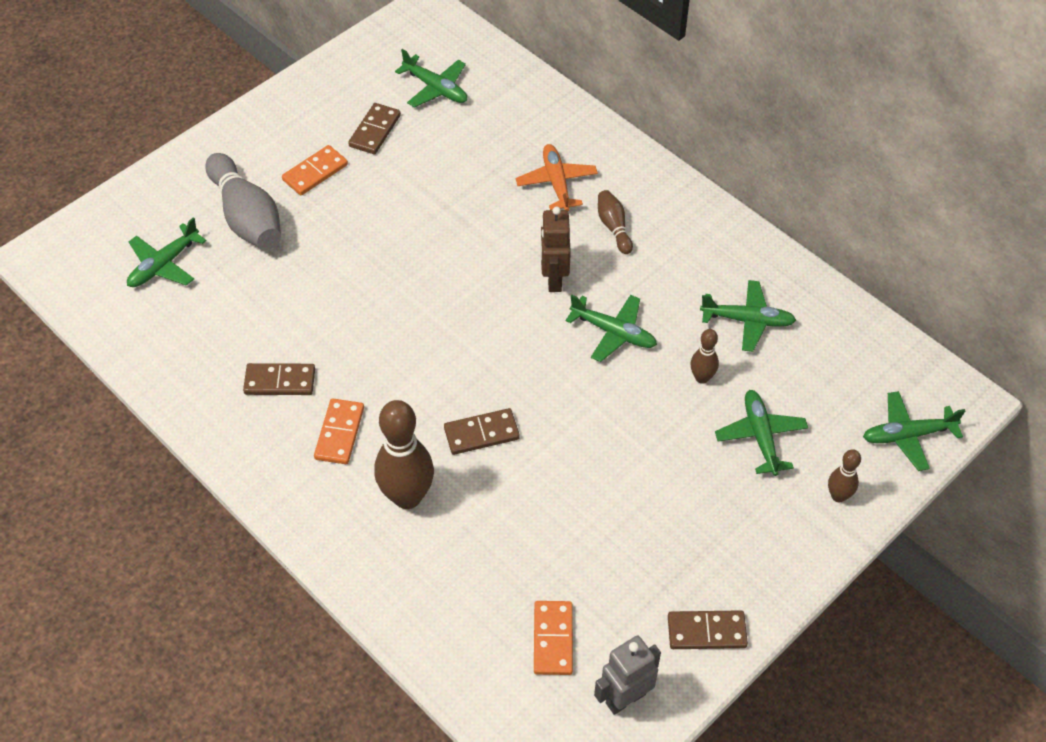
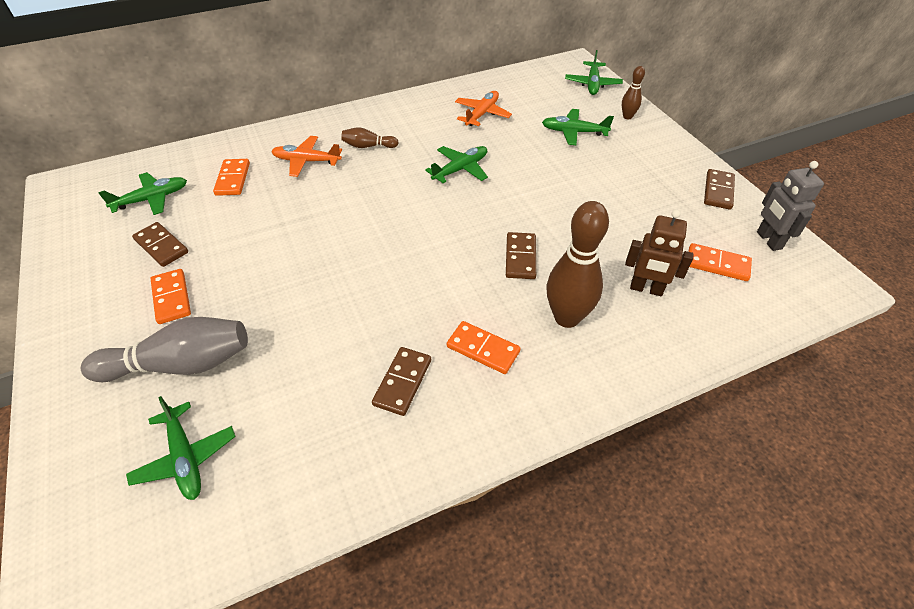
camera: 70 degrees left, 5 degrees down
(495, 134) = (232, 179): none -> orange domino
(553, 279) = (395, 185): brown robot -> brown robot (646, 289)
(702, 378) = (518, 142): brown bowling pin -> none
(748, 320) = (482, 114): green plane -> orange plane

